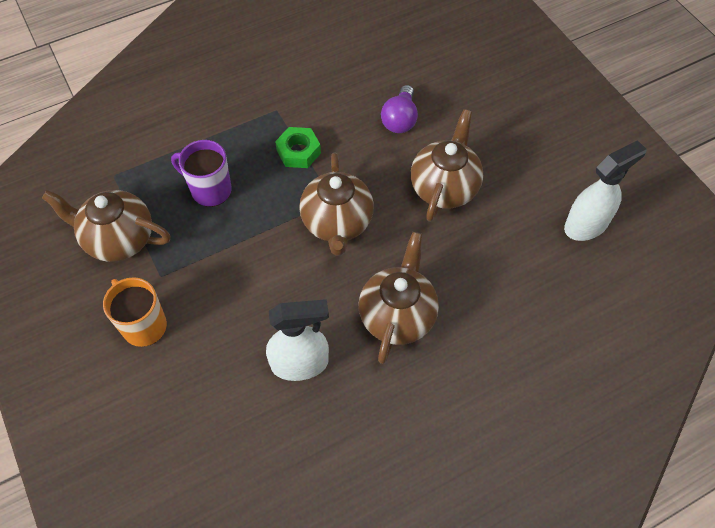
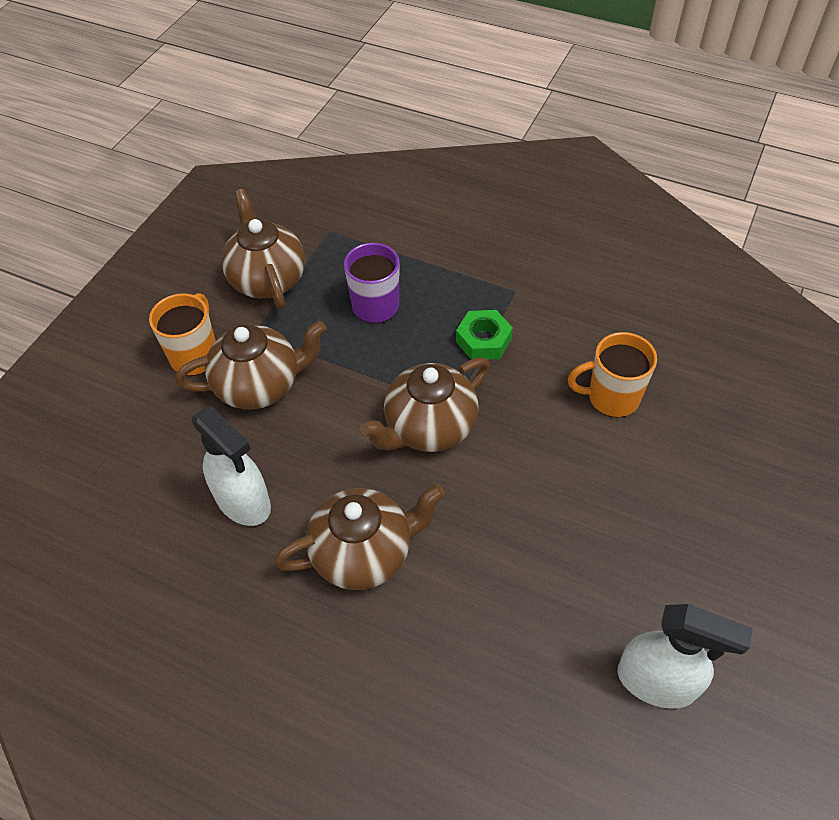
camera: 55 degrees right, 5 degrees down
(400, 120) = (611, 397): purple light bulb -> orange mug
(444, 187) = (564, 495): brown teapot -> brown teapot (260, 385)

